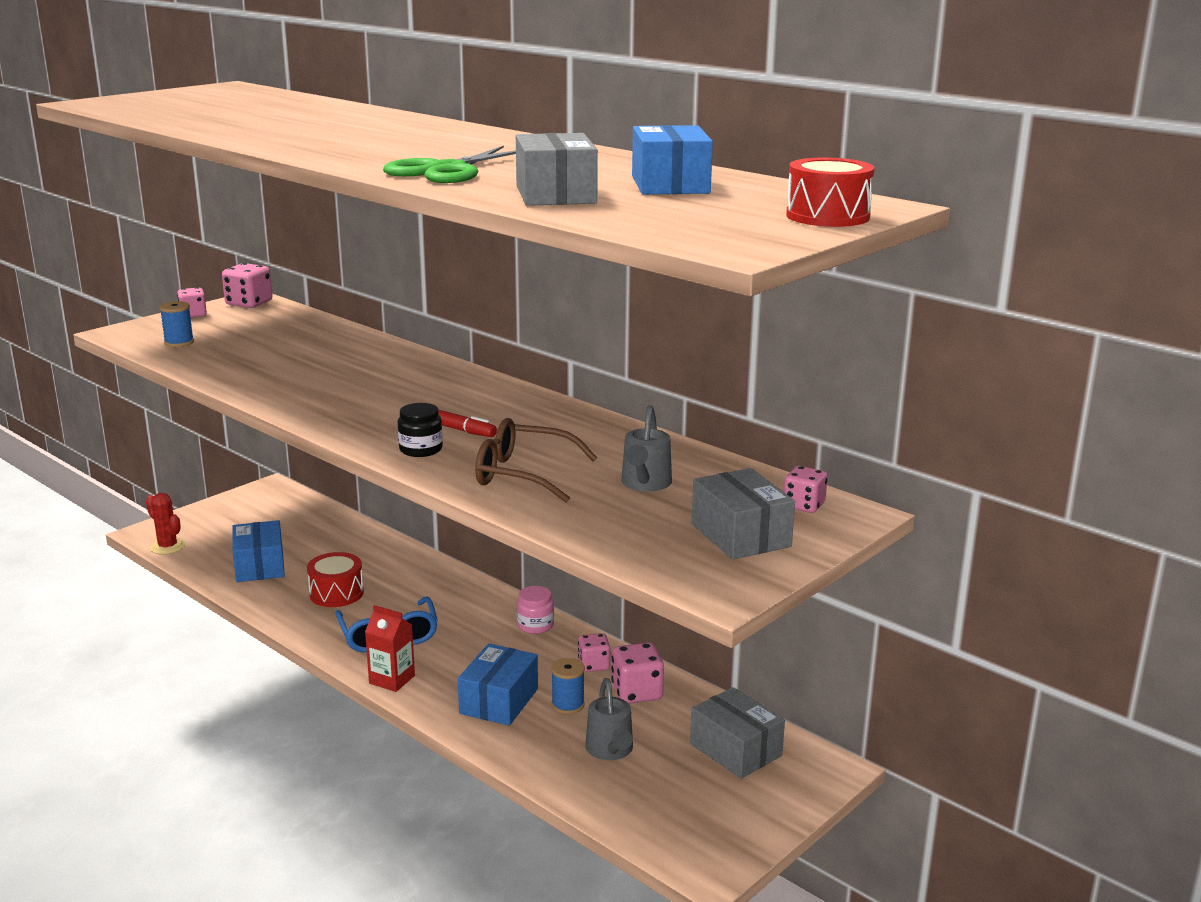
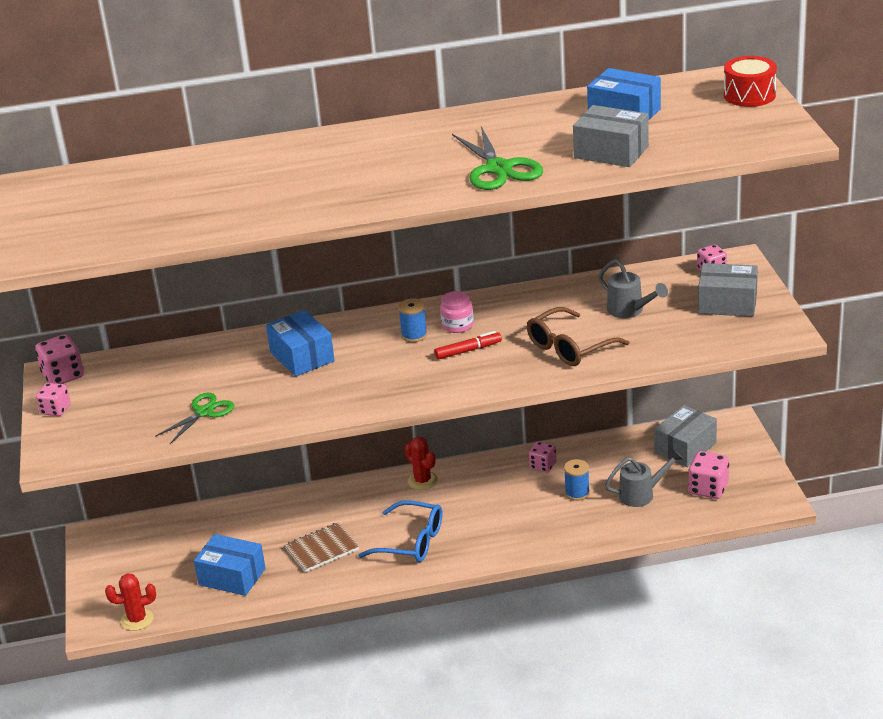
camera: 50 degrees left, 10 degrees up
(179, 342) = (123, 430): blue spool -> blue spool (414, 335)
(234, 360) = (204, 412): none -> green scissors
(336, 593) = (322, 549): red drum -> brown notebook
(392, 679) = (471, 558): red carton -> none
(421, 449) = (486, 374): black jar -> none
(494, 605) = (422, 481): none -> red cactus
(499, 701) = (544, 520): blue box -> blue box (302, 356)
(535, 625) = (468, 472): pink jar -> pink jar (457, 325)
(610, 750) = (641, 494): grey watering can -> grey watering can turned 45 degrees counterclockwise
(637, 692) = (591, 460): pink dice -> pink dice (708, 488)
(735, 750) = (685, 448): grey box -> grey box turned 45 degrees counterclockwise

